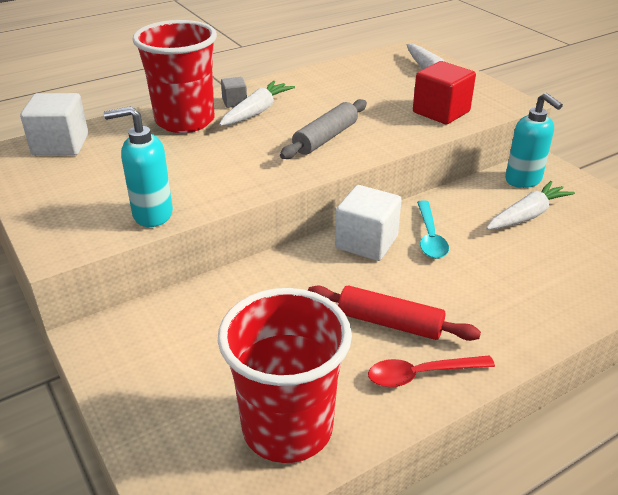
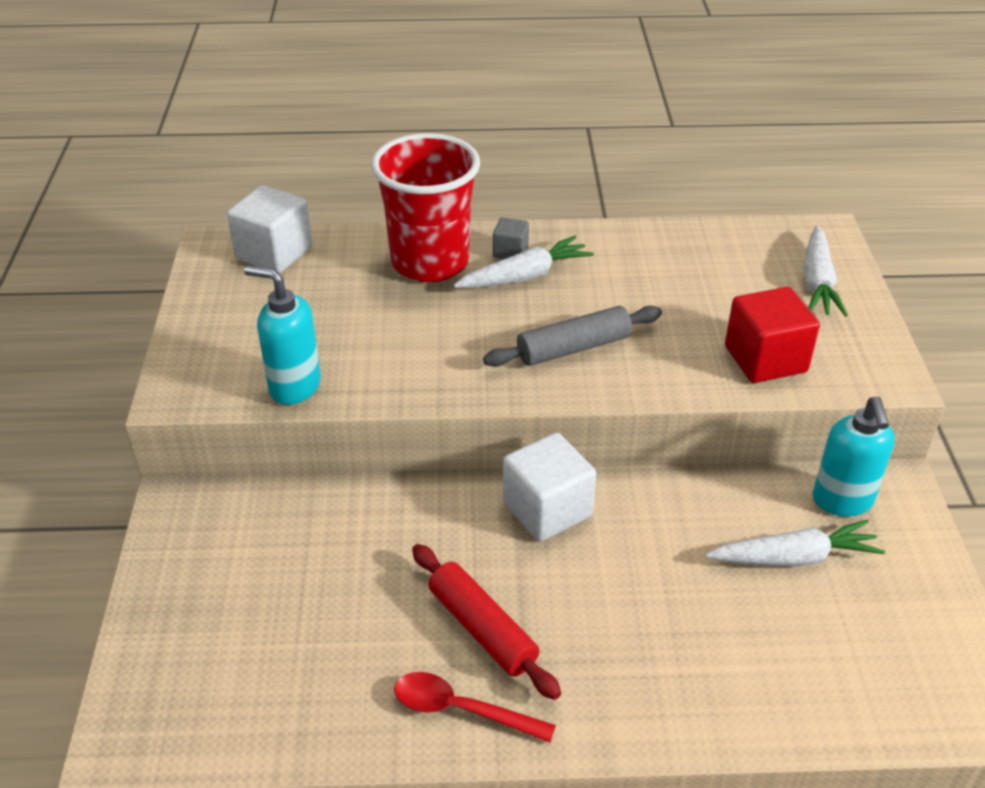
camera: 30 degrees right, 5 degrees up
(287, 428) = (276, 699): red cup -> none
(430, 237) = (632, 534): turquoise spoon -> none

